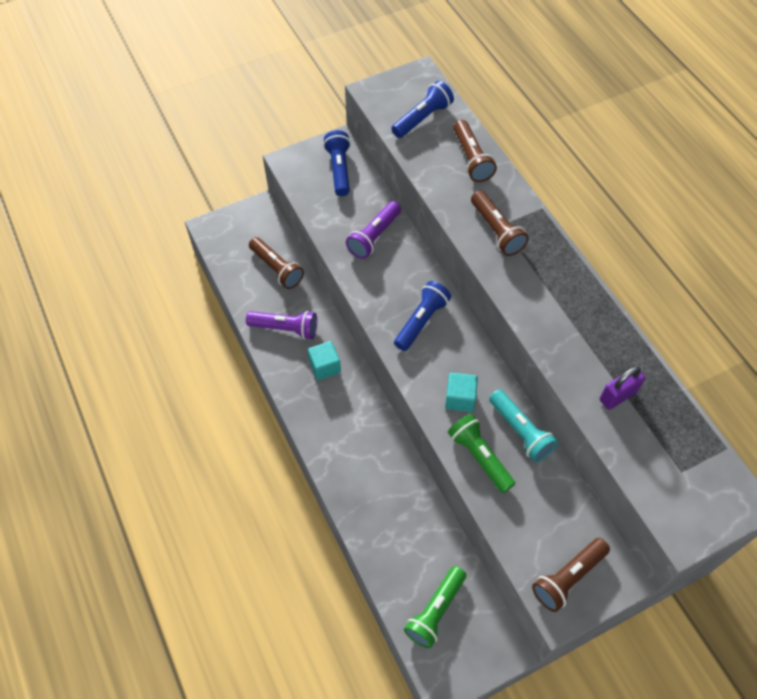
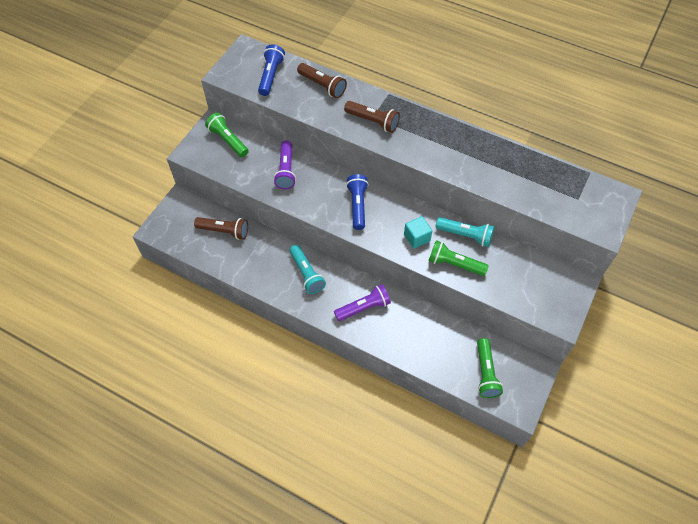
camera: 35 degrees left, 0 degrees up
(285, 328) = (261, 265): purple flashlight -> purple flashlight (363, 308)
(325, 366) = (306, 274): turquoise cube -> turquoise flashlight
(339, 170) = (228, 140): blue flashlight -> green flashlight
(568, 577) = (553, 299): brown flashlight -> none
(617, 396) = (515, 178): purple padlock -> none

